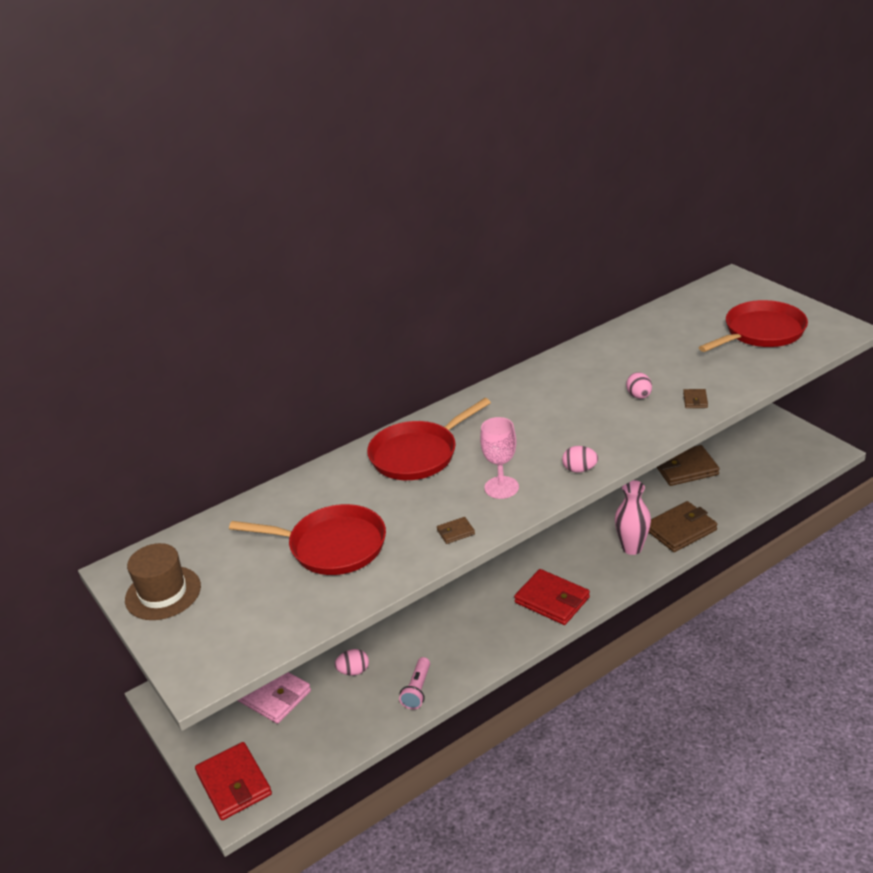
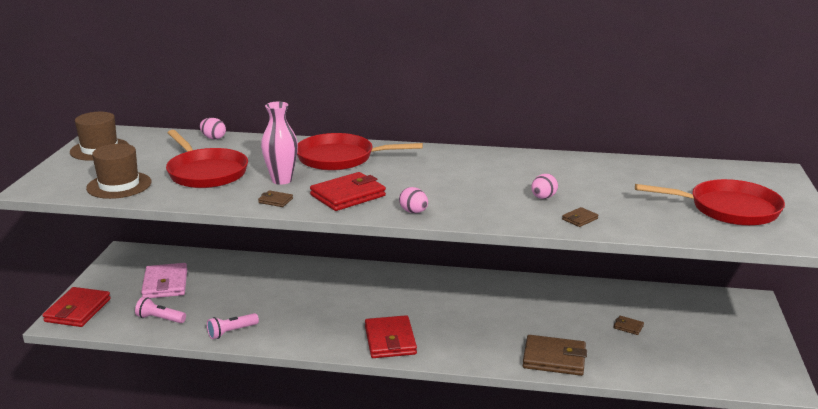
camera: 40 degrees right, 10 degrees down
(280, 615) = (119, 185): none -> brown hat
(331, 728) = (160, 319): none -> pink flashlight
(354, 671) = (219, 301): pink egg -> pink egg (213, 138)
(501, 487) = (348, 195): pink goblet -> red wallet
(632, 548) = (498, 347): pink vase -> pink vase (282, 180)
(685, 469) = (628, 327): brown wallet -> brown wallet, size x0.46

